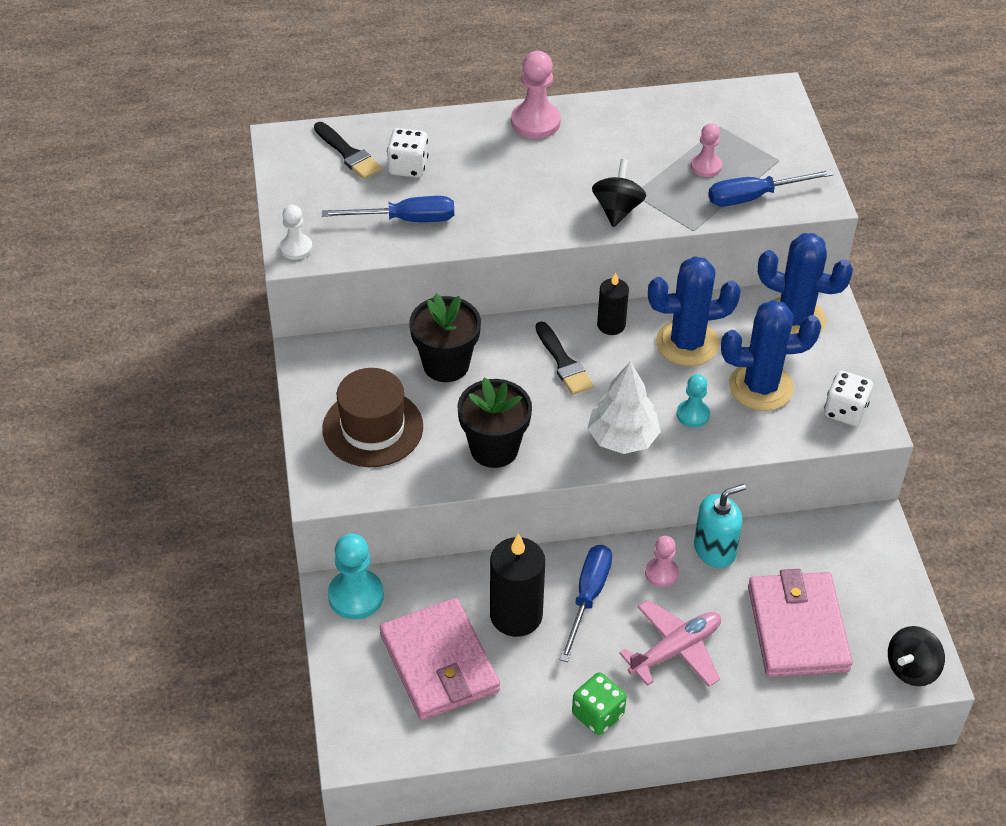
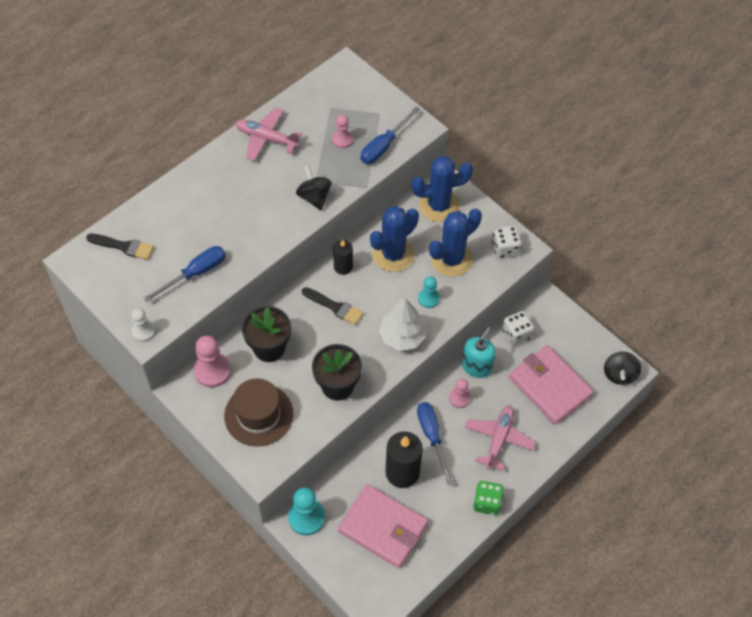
camera: 35 degrees left, 10 degrees up
(408, 167) = (168, 235): white dice -> white dice (516, 334)
(535, 122) = (221, 162): pink pawn -> pink pawn (212, 371)
(611, 123) = (266, 138): none -> pink plane

